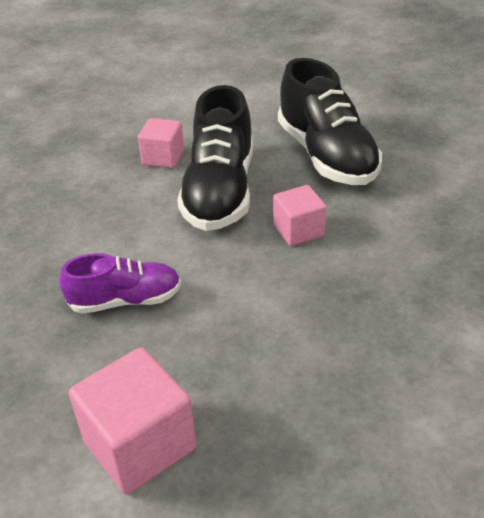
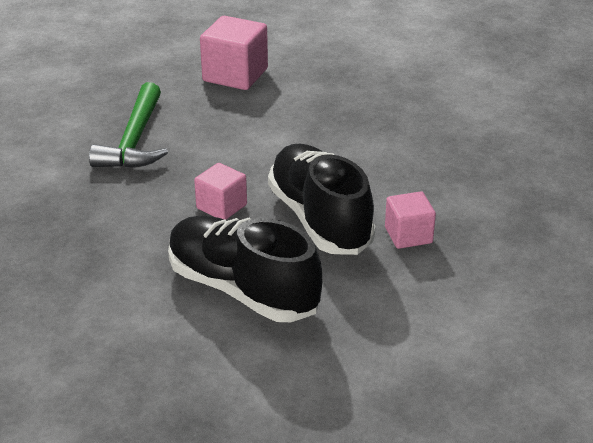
camera: 150 degrees right, 5 degrees down
(125, 300) = (314, 126): purple shoe -> none
(350, 355) = (135, 141): none -> green hammer

